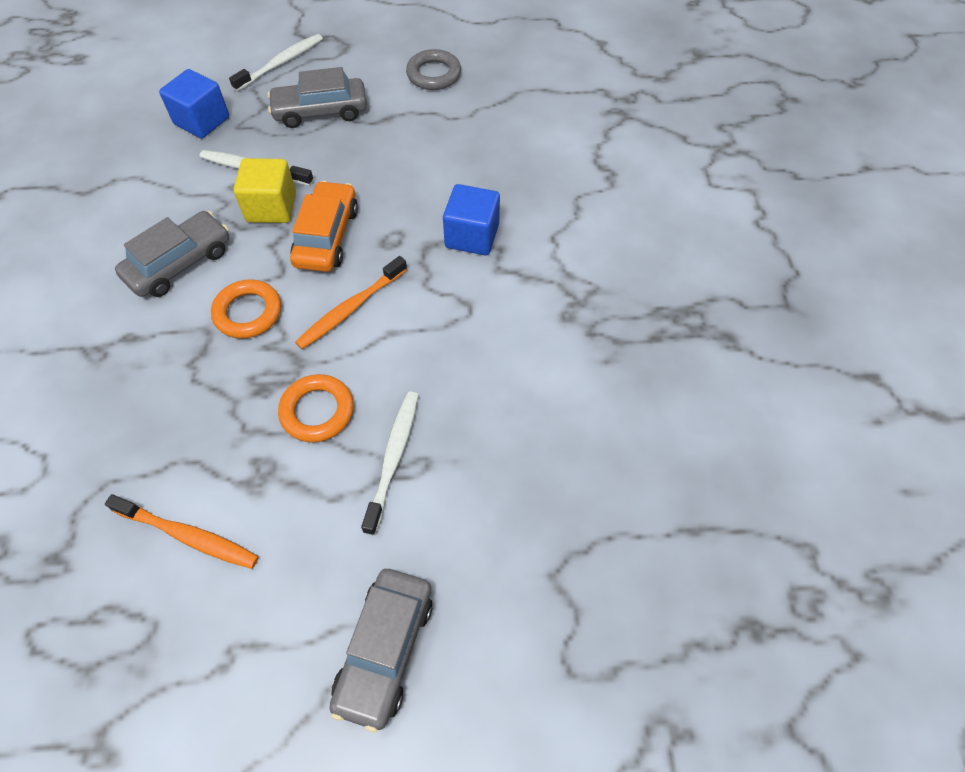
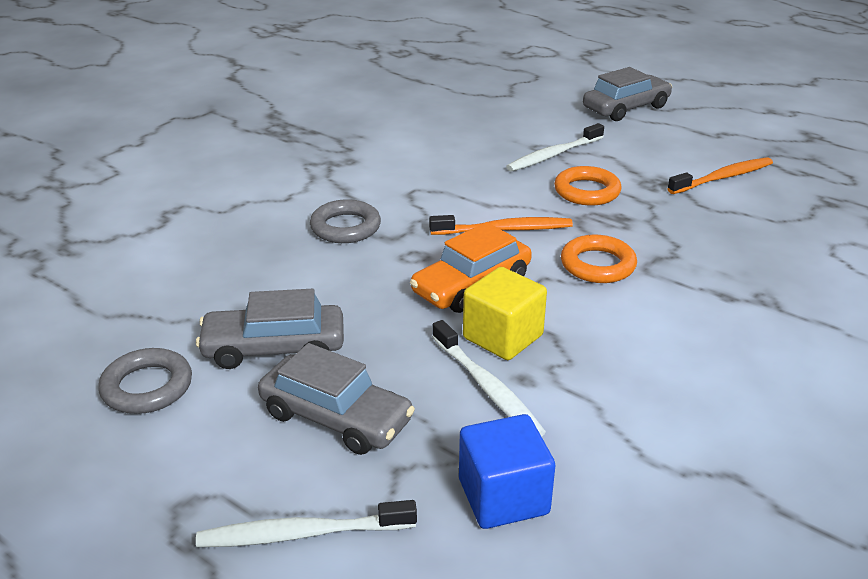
camera: 140 degrees left, 25 degrees down
(180, 263) = (642, 332): grey car -> grey car (274, 348)
(188, 536) = (723, 177): orange toothbrush -> orange toothbrush turned 90 degrees clockwise
(472, 236) = (345, 227): blue cube -> grey ring

